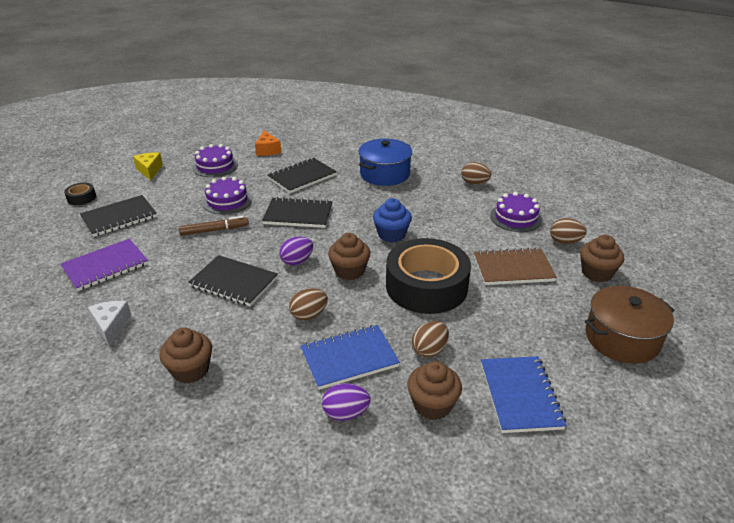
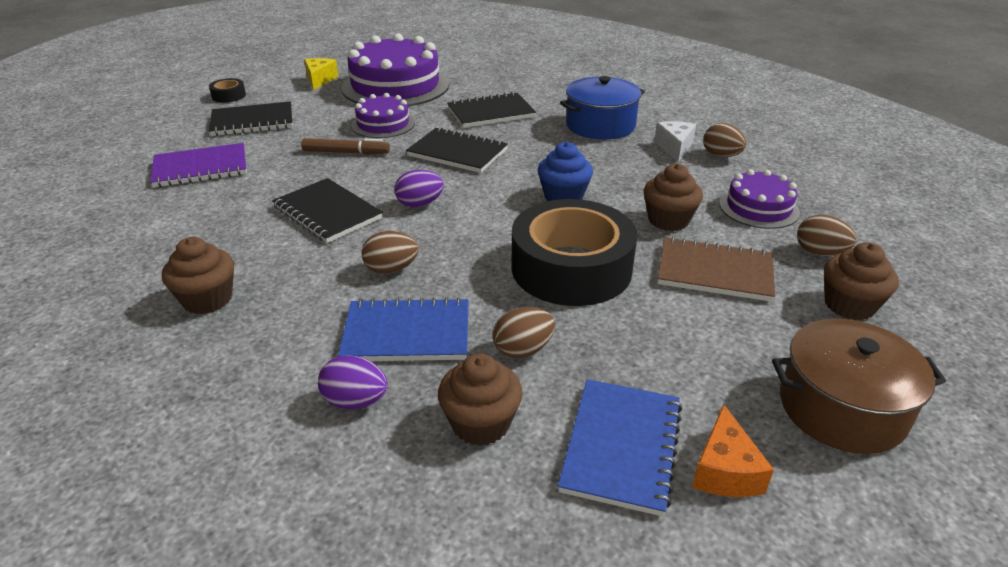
camera: 20 degrees right, 0 degrees up
(111, 326) = (159, 231): white cheese -> white cheese (675, 147)
(215, 166) = (395, 86): purple cake -> purple cake, size x1.88
(267, 150) = (468, 78): orange cheese -> orange cheese (724, 470)
(349, 271) = (478, 228): brown cupcake -> brown cupcake (668, 220)

